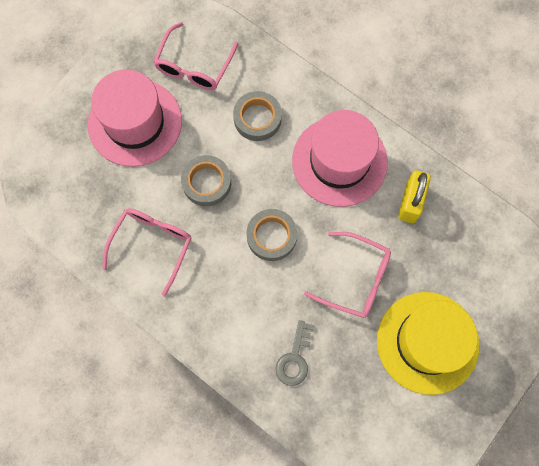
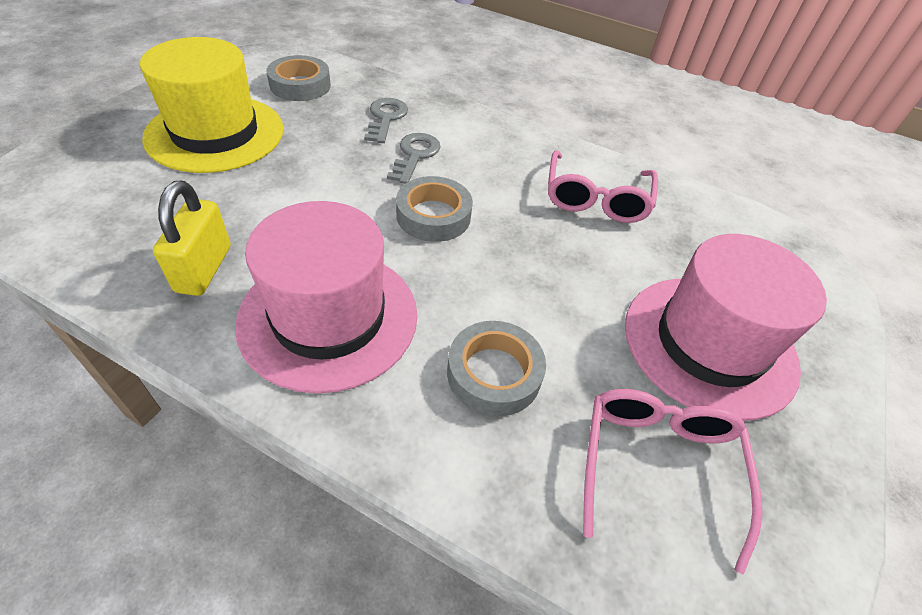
camera: 165 degrees right, 25 degrees down
(206, 183) = (550, 270): grey tape -> grey tape (300, 85)
(276, 305) = (415, 155): none -> grey key
(355, 279) = (307, 181): pink glasses -> none

